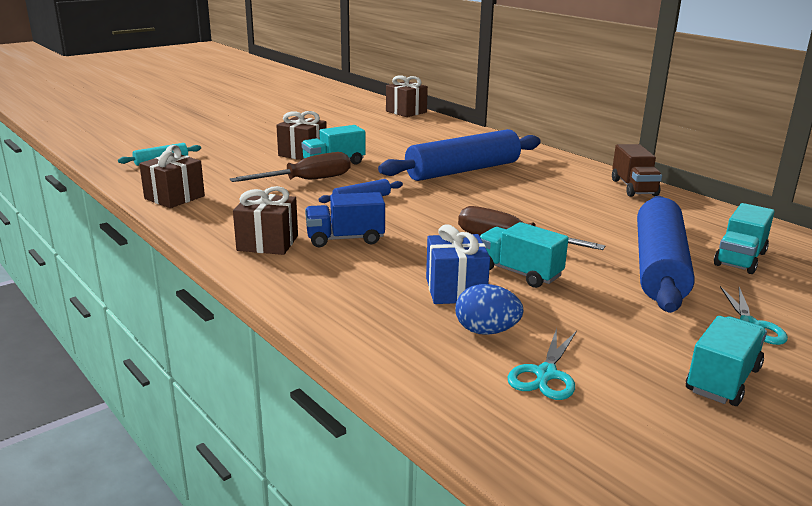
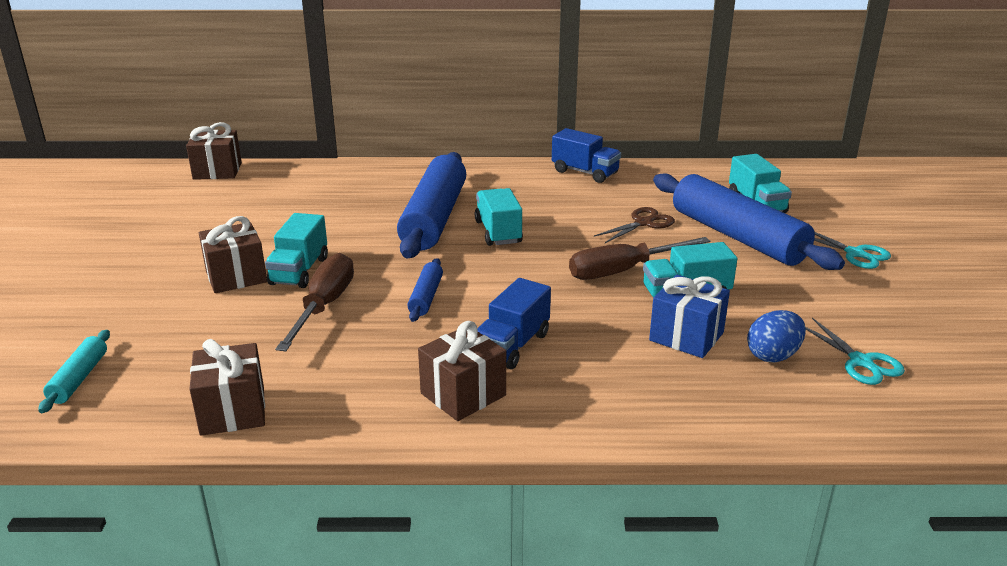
camera: 50 degrees left, 5 degrees up
(600, 228) = (644, 223): none -> brown scissors
(633, 188) = (585, 172): brown truck -> blue truck
(723, 380) = (918, 300): turquoise truck -> turquoise truck (498, 232)

